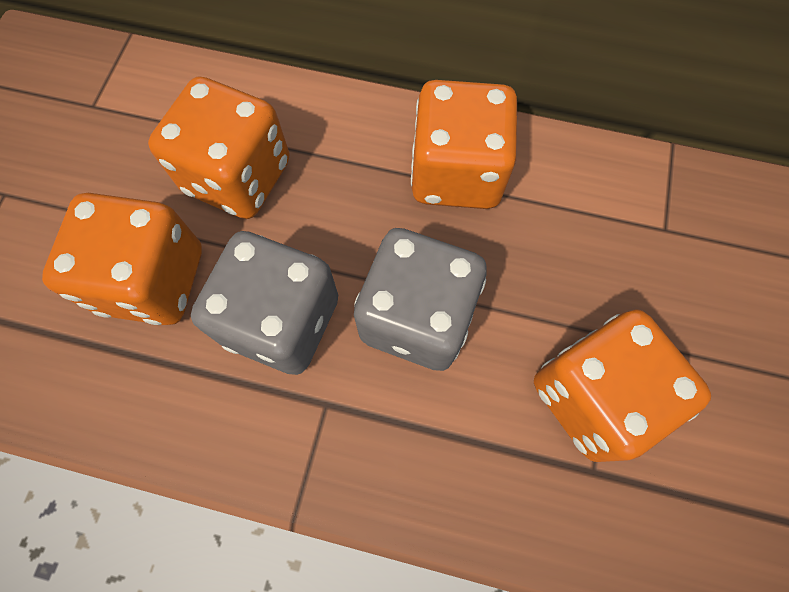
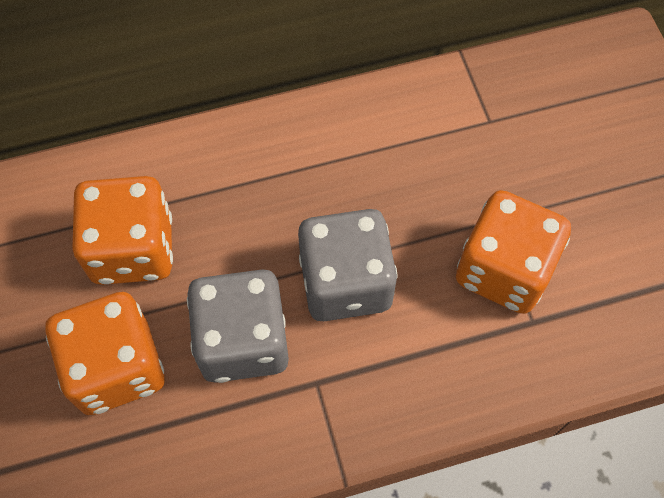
camera: 30 degrees left, 5 degrees down
(456, 174) = (310, 157): orange dice -> none

